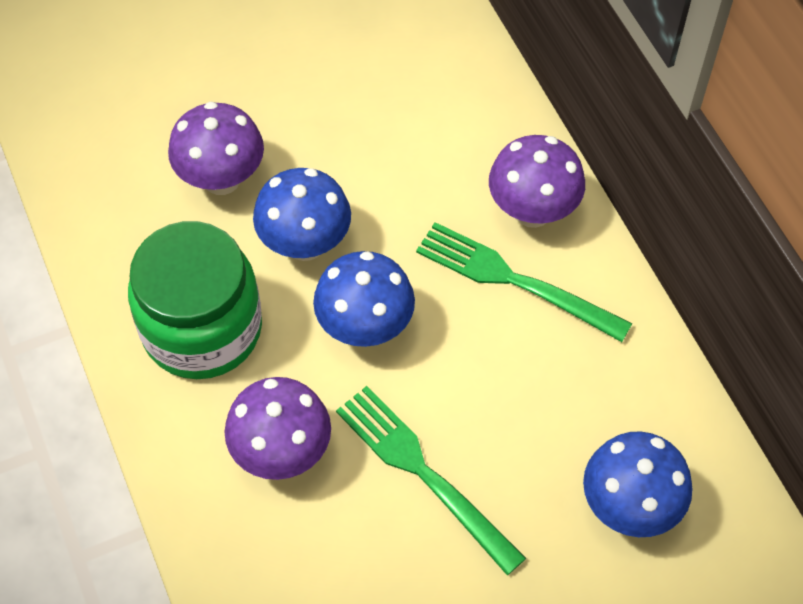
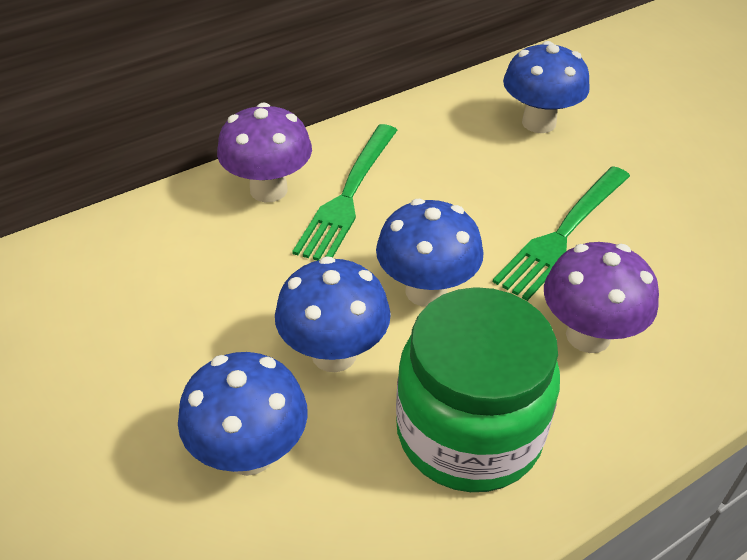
camera: 100 degrees left, 15 degrees down
(221, 179) = (249, 453): purple mushroom -> blue mushroom

